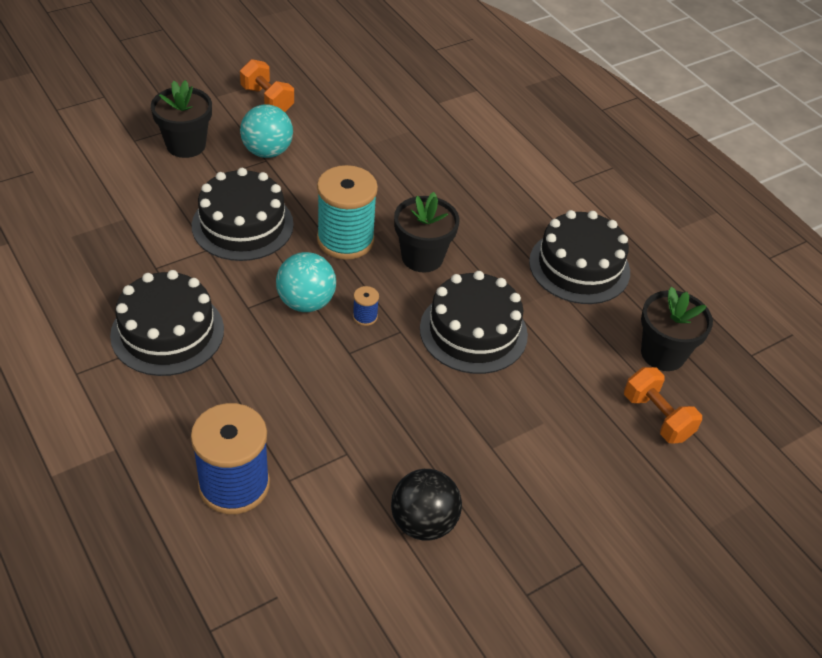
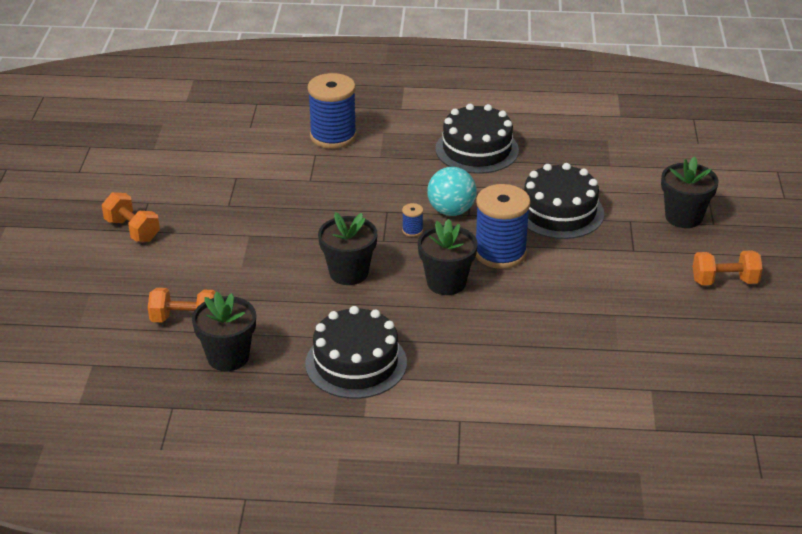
camera: 130 degrees right, 10 degrees down
(267, 151) = (645, 254): turquoise ball -> none
(345, 240) = (500, 253): turquoise spool -> blue spool
(423, 522) = (232, 187): black ball -> none
(473, 331) = (348, 273): black cake -> black flower pot
(586, 569) = (132, 230): none -> orange dumbbell

